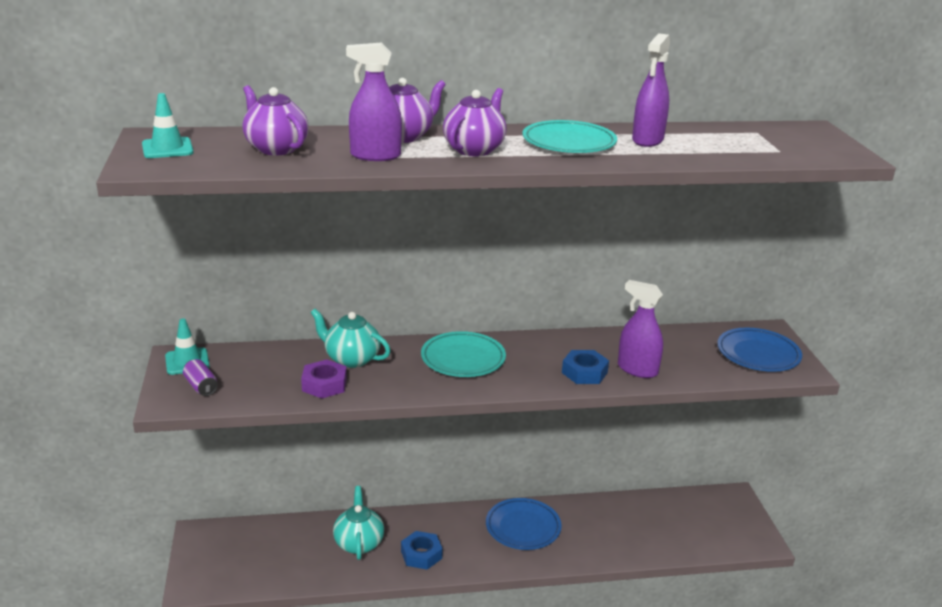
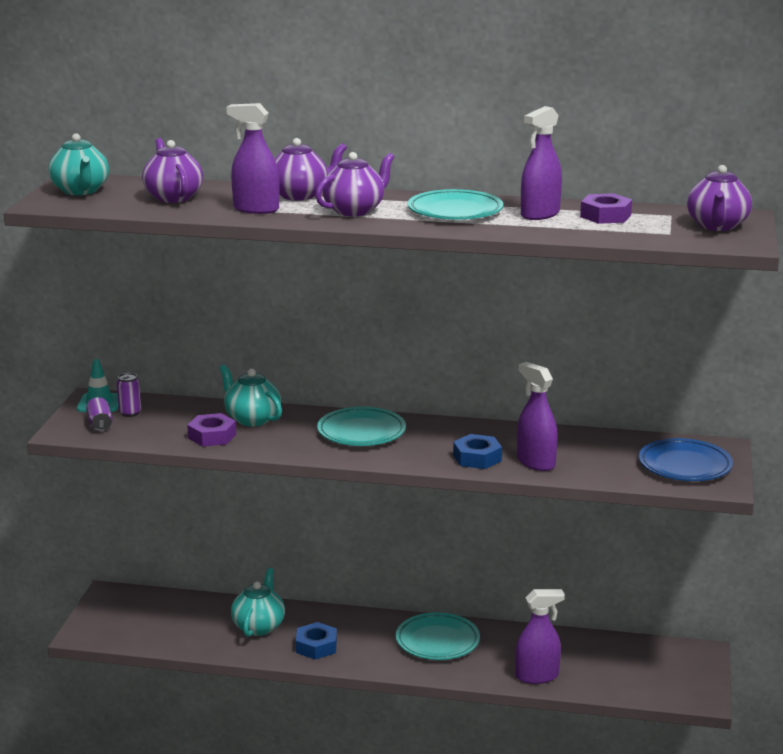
camera: 20 degrees right, 5 degrees down
(167, 148) = (80, 191): turquoise traffic cone -> turquoise teapot
(225, 369) = (130, 413): none -> purple can
(523, 527) = (437, 641): blue plate -> turquoise plate
(624, 547) = (537, 676): none -> purple spray bottle
(705, 137) = (605, 216): none -> purple nut
(807, 140) = (717, 226): none -> purple teapot

